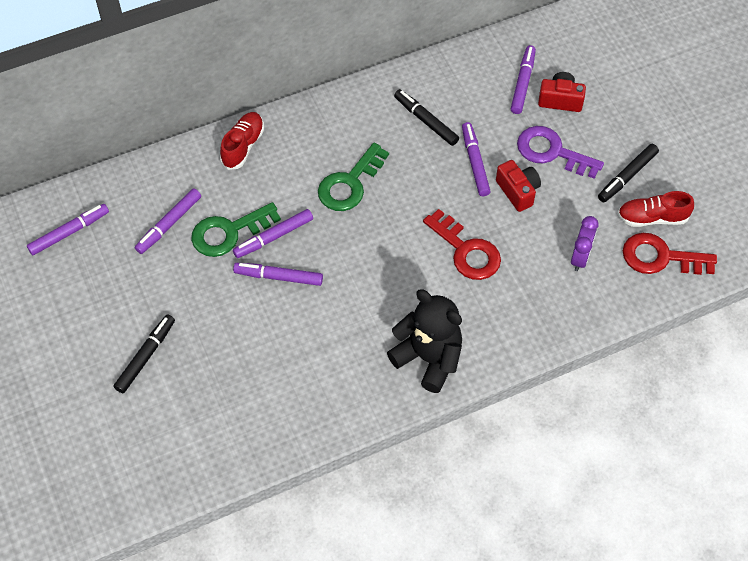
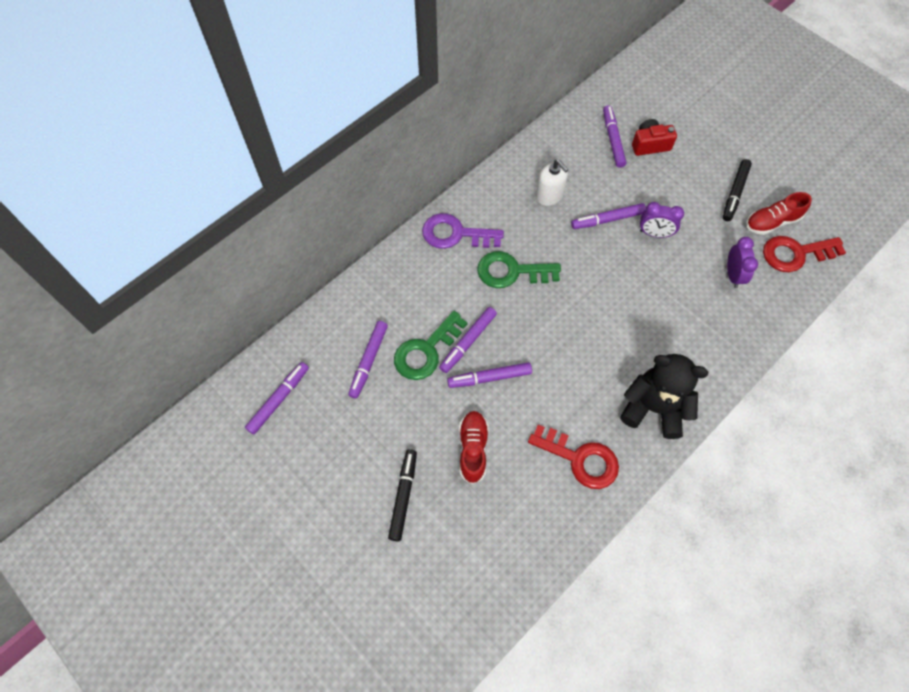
camera: 20 degrees left, 5 degrees up
(243, 146) = (403, 267): red shoe -> red shoe (473, 449)
(350, 183) = (511, 271): green key -> green key turned 75 degrees clockwise
(426, 121) = (549, 196): black marker -> white soap dispenser
(466, 251) = (638, 300): red key -> red key (580, 459)
(475, 162) = (607, 219): purple marker -> purple marker turned 75 degrees counterclockwise
(518, 191) = (654, 233): red camera -> purple clock
(552, 152) = (665, 191): purple key -> purple key (455, 234)

